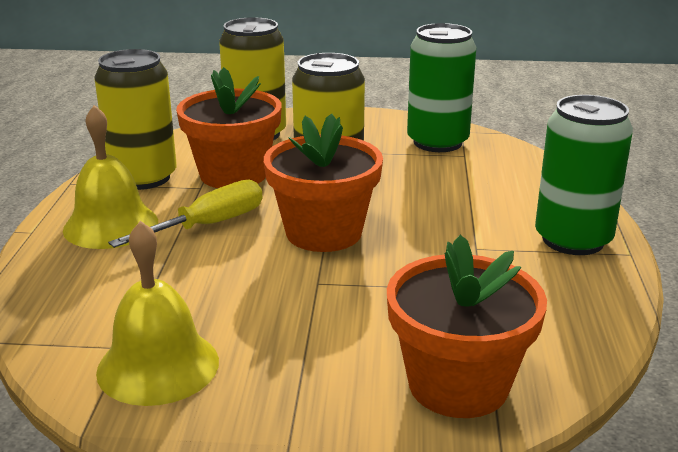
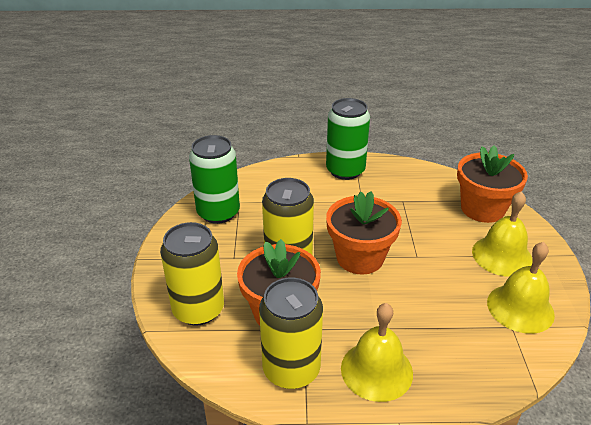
camera: 95 degrees left, 10 degrees up
(208, 225) = (363, 313): yellow screwdriver -> none
(299, 377) = (502, 255): none -> yellow bell

